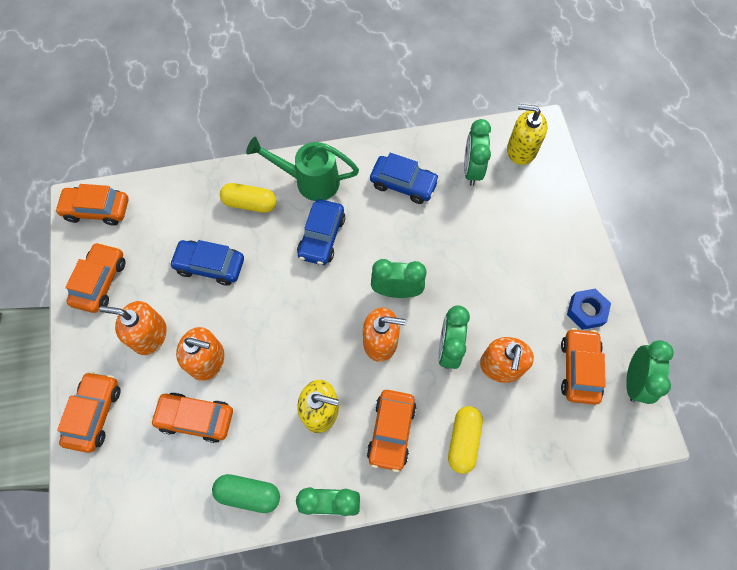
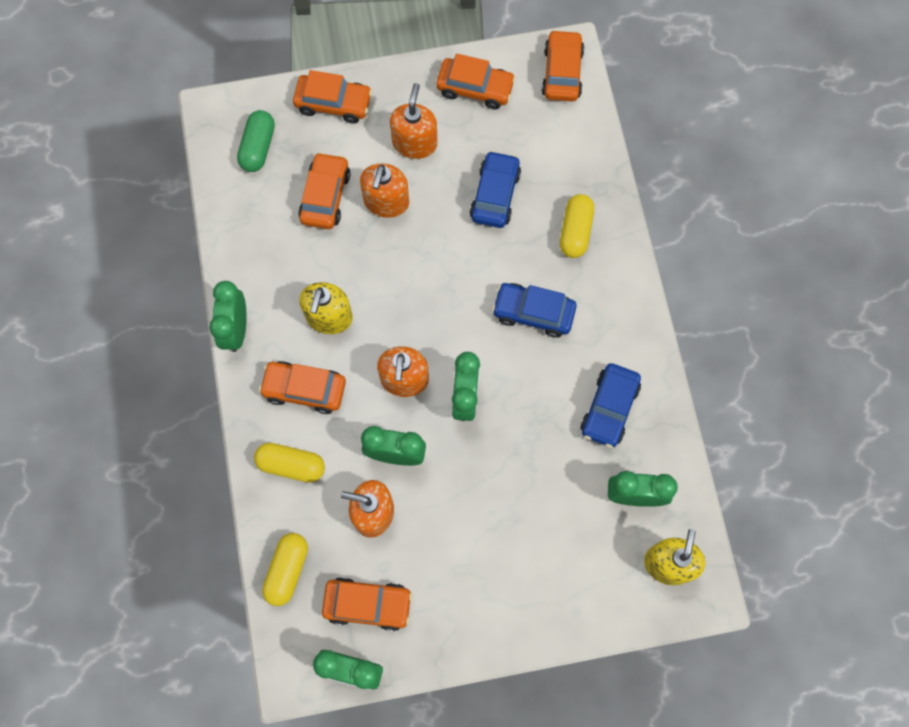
camera: 90 degrees right, 5 degrees up
(248, 493) = (249, 251): green capsule -> green capsule (258, 147)
(309, 181) = (609, 296): green watering can -> none
(558, 440) = (287, 570): none -> yellow capsule
(586, 311) = (439, 623): blue nut -> none

